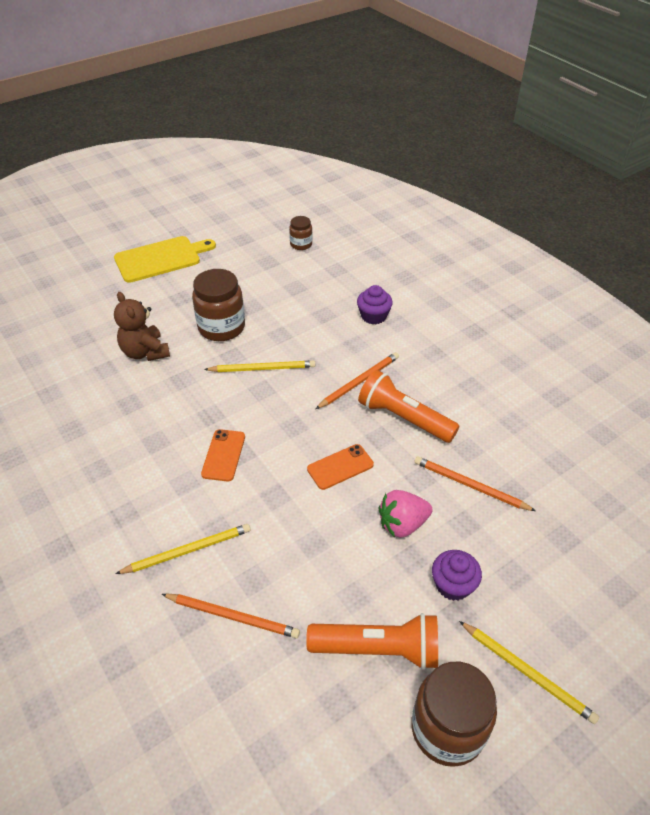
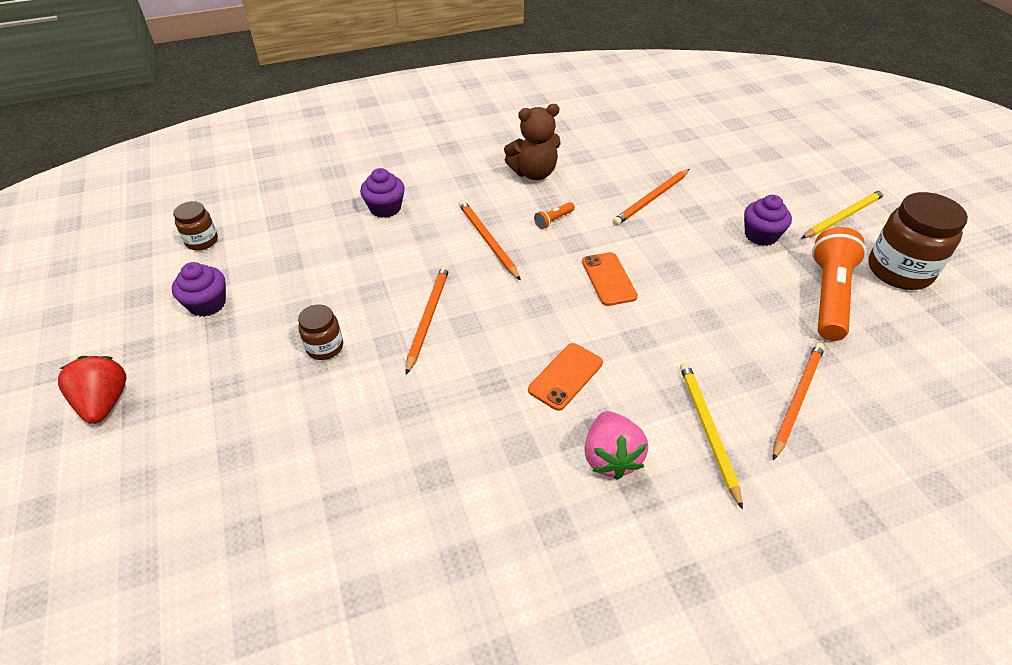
camera: 75 degrees left, 0 degrees up
(145, 352) = (329, 444): brown teddy bear -> brown teddy bear (534, 173)
(161, 258) = (105, 402): yellow cutting board -> red strawberry
(221, 327) = (325, 347): brown jar -> brown jar, size x0.53
(223, 455) = (565, 376): orange phone -> orange phone turned 75 degrees counterclockwise
(245, 267) = (207, 304): none -> purple cupcake
(262, 368) = (428, 317): yellow pencil -> orange pencil
(402, 524) = (690, 251): pink strawberry -> pink strawberry (610, 457)
(403, 418) = (553, 220): orange flashlight -> orange flashlight, size x0.41

